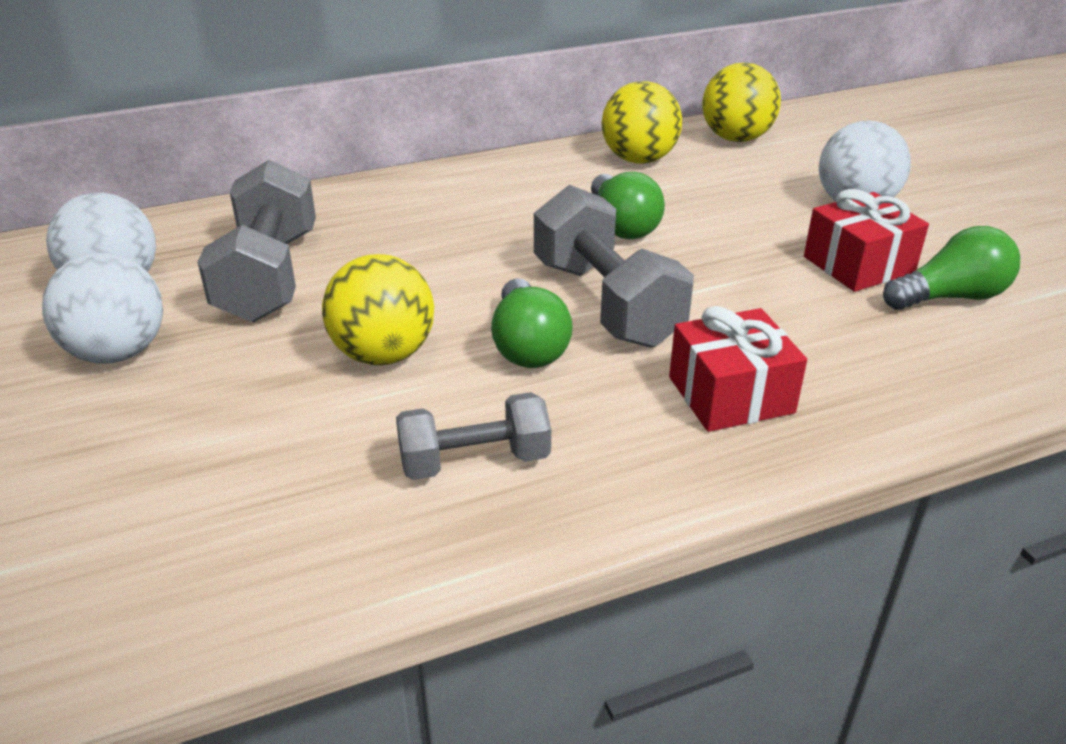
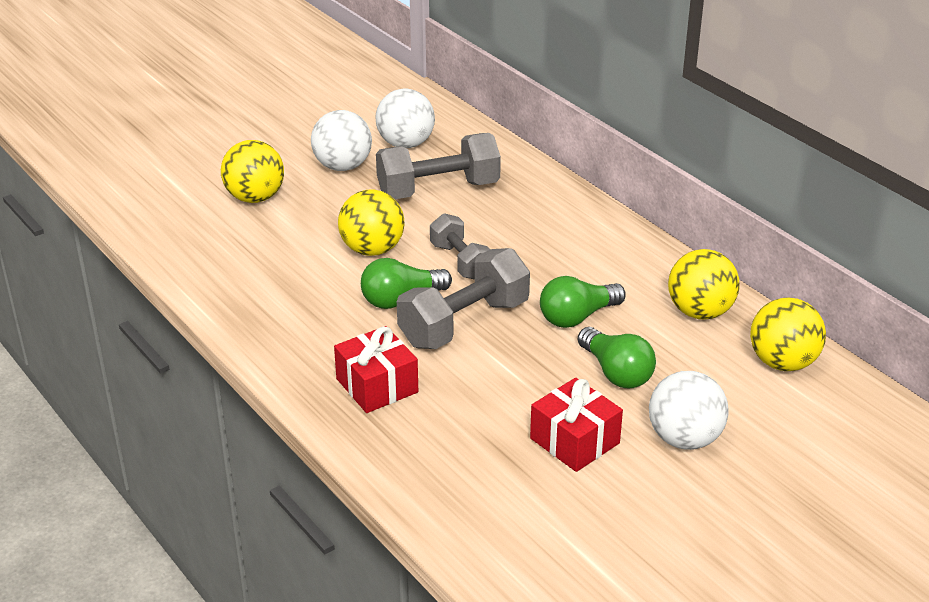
camera: 75 degrees right, 0 degrees up
(123, 465) = (255, 197): none -> yellow ball
(474, 461) = (287, 299): grey dumbbell -> grey dumbbell (460, 261)
(950, 297) = (545, 490): green light bulb -> green light bulb (616, 372)

